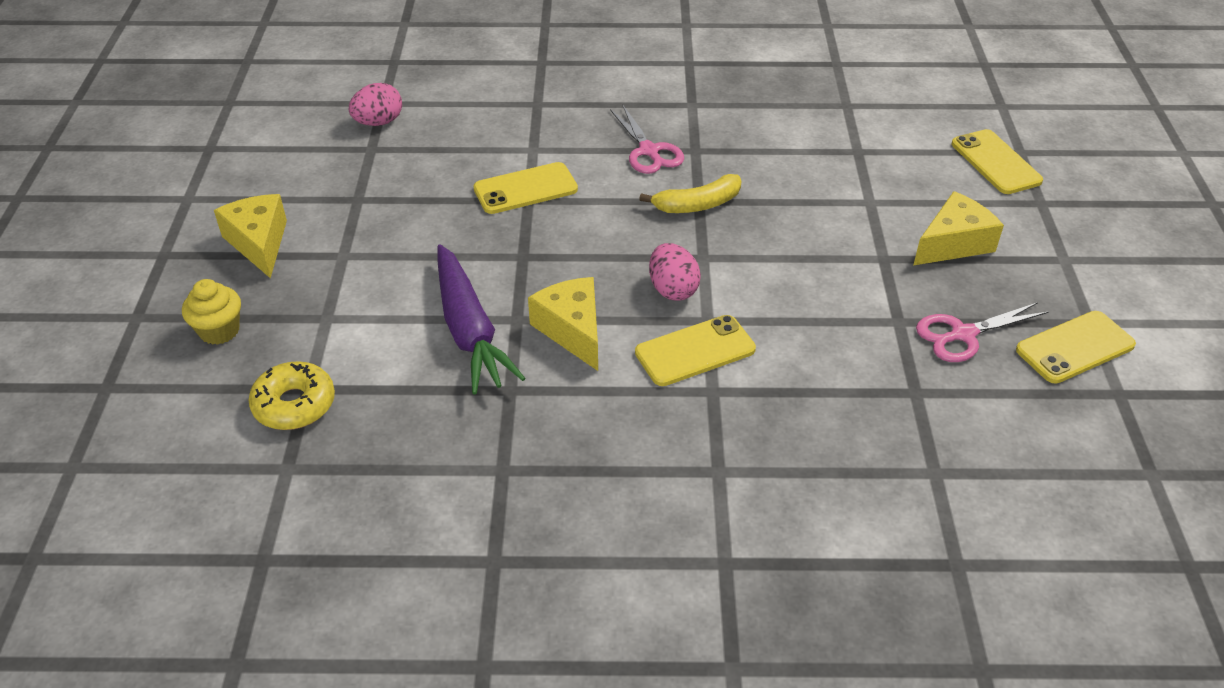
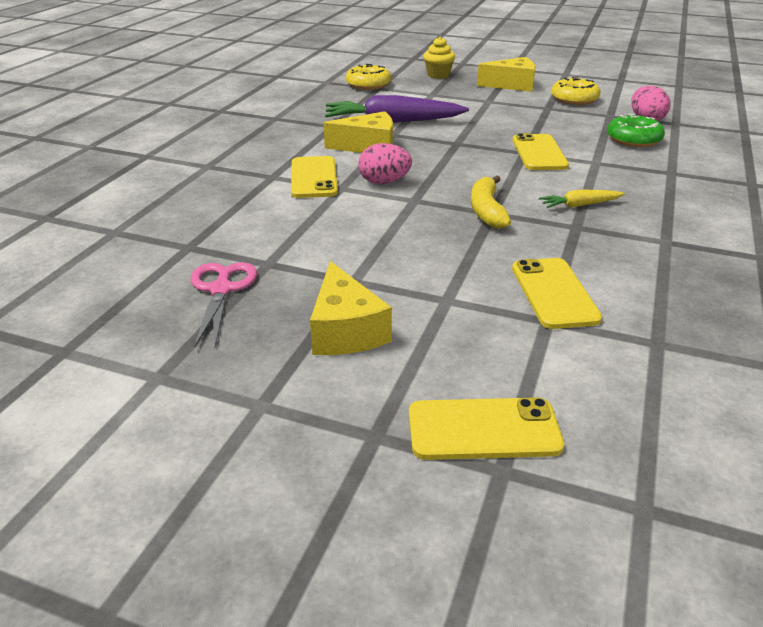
camera: 110 degrees right, 10 degrees down
(314, 180) = (574, 99): none -> yellow donut
(452, 128) = (633, 140): none -> green donut
(649, 151) = (580, 205): pink scissors -> yellow carrot
(1075, 347) = (140, 349): yellow phone -> yellow phone (554, 293)

